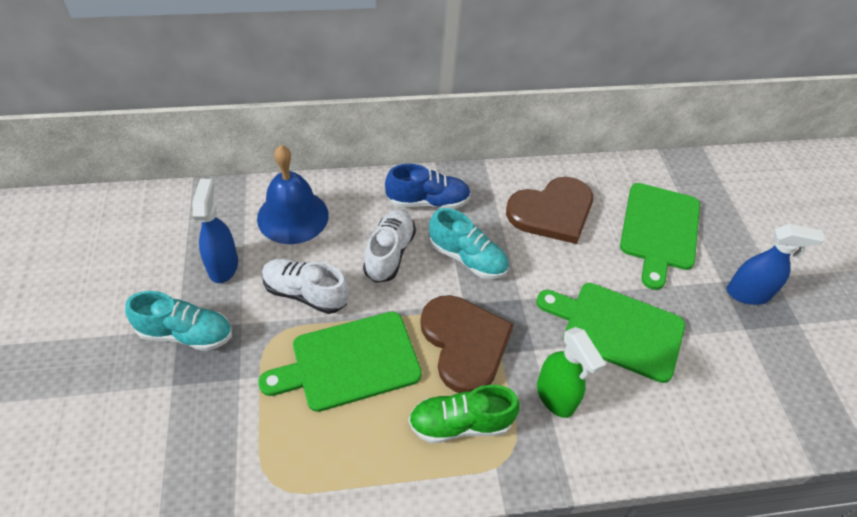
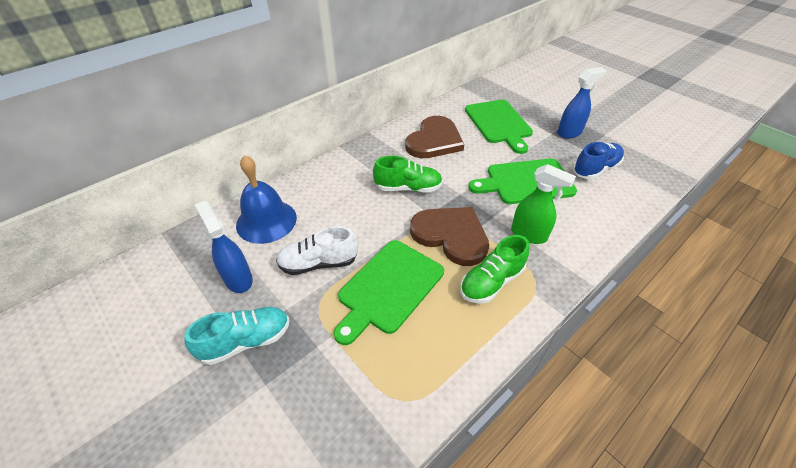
camera: 30 degrees left, 5 degrees down
(389, 253) = (356, 209): white shoe -> none
(428, 201) = (354, 169): blue shoe -> blue shoe (595, 169)
(467, 258) = (408, 188): turquoise shoe -> green shoe

